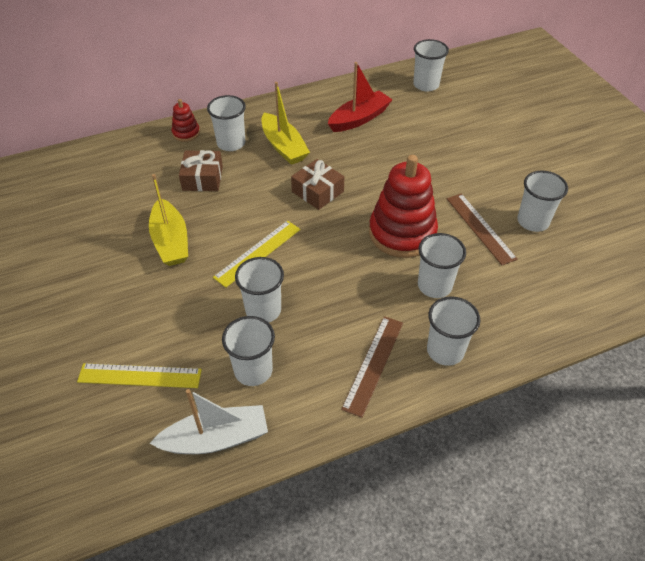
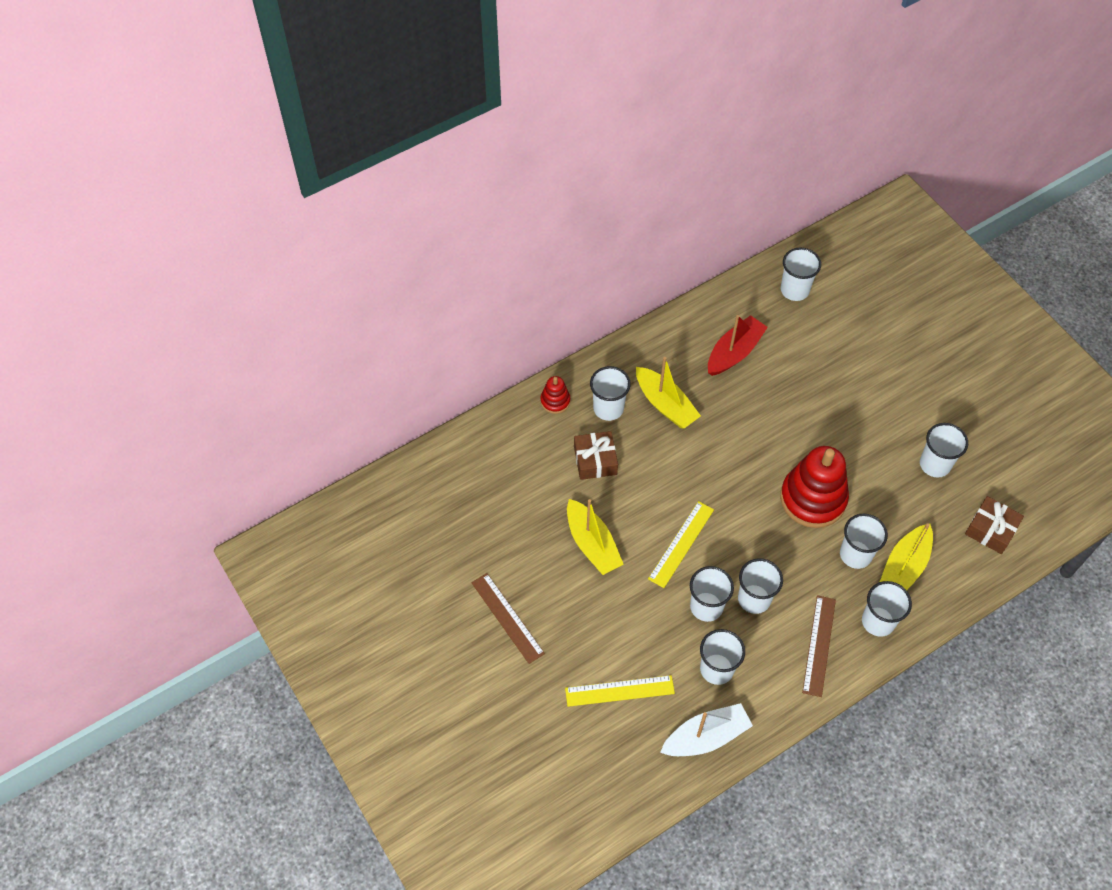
camera: 10 degrees left, 10 degrees up
(316, 310) = (754, 599): none -> white cup
(317, 191) = (717, 459): brown gift -> brown gift (991, 529)
(480, 228) = (886, 480): brown ruler -> brown ruler (507, 618)
(484, 304) = (904, 567): none -> yellow boat

